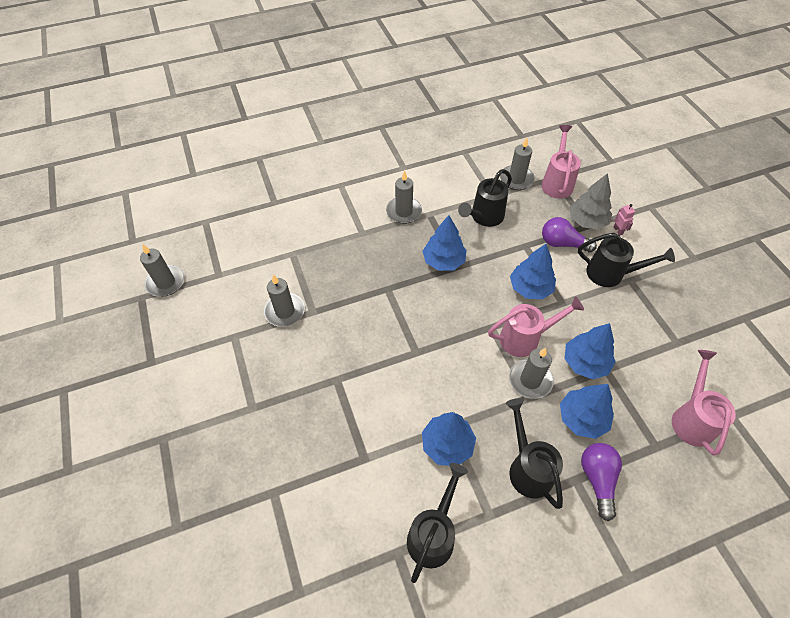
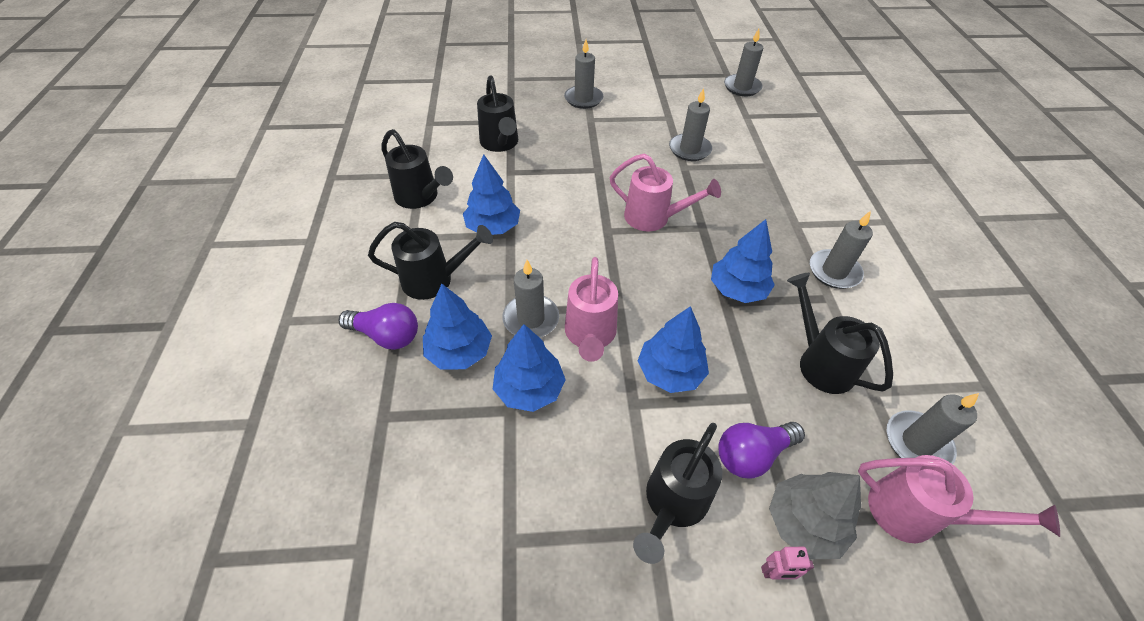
camera: 105 degrees right, 5 degrees down
(212, 425) = (583, 99): none -> grey candle
(319, 487) = (500, 144): none -> black watering can
(562, 243) = (752, 454): purple light bulb -> purple light bulb turned 150 degrees counterclockwise
(692, 419) = (389, 485): pink watering can -> pink watering can (653, 218)

